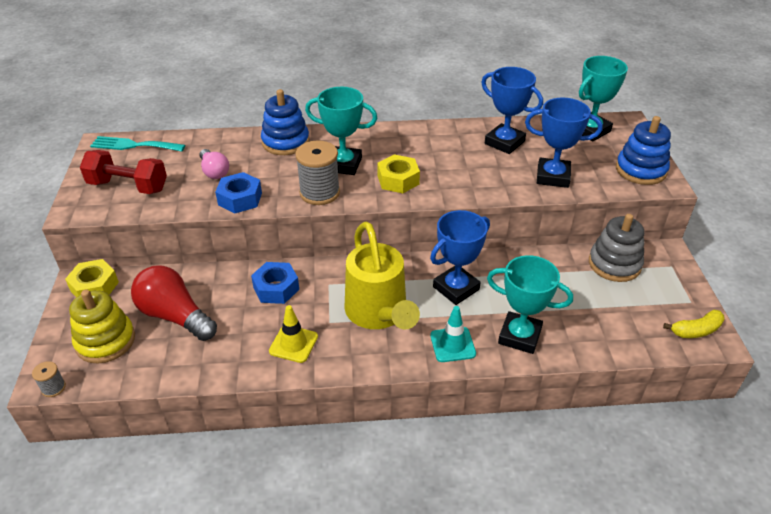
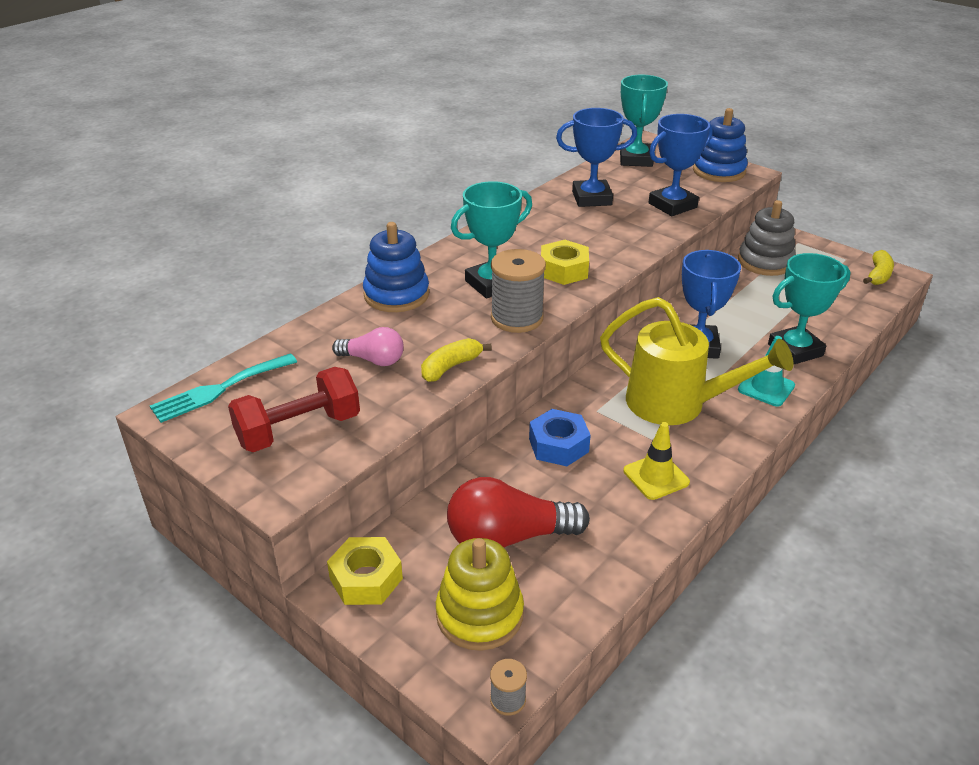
camera: 45 degrees left, 5 degrees down
(240, 199) = (451, 367): blue nut -> yellow banana

